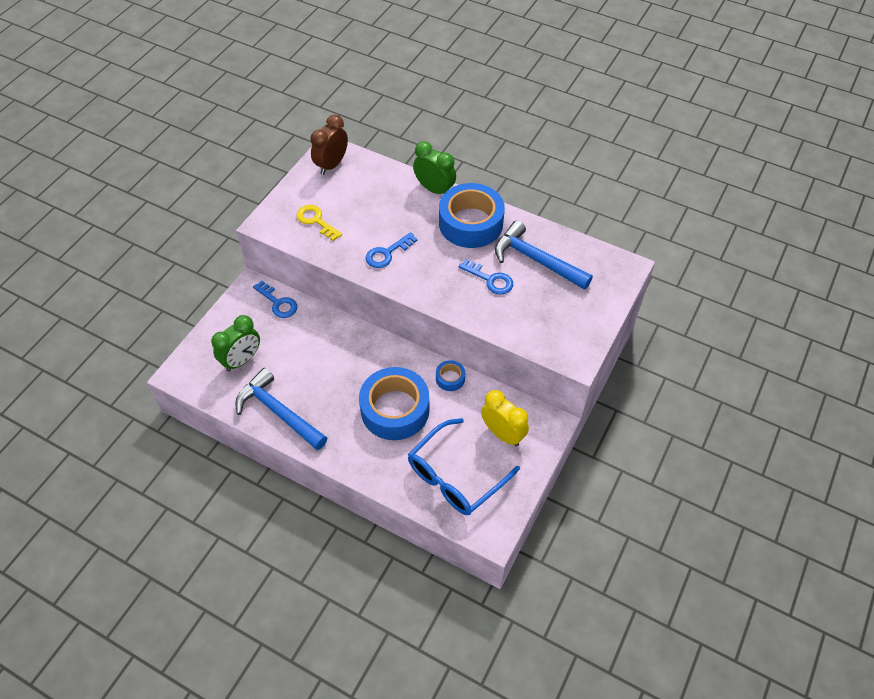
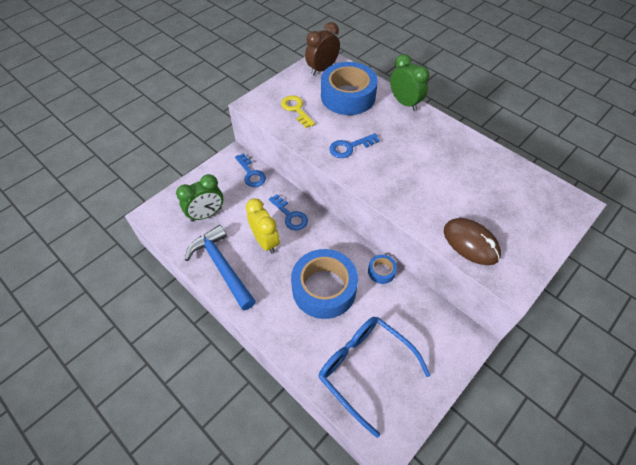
camera: 15 degrees right, 0 degrees up
(455, 476) = (365, 369): blue glasses -> blue glasses turned 75 degrees clockwise
(470, 223) = (431, 136): blue tape -> blue tape (348, 96)
(490, 279) = (439, 188): blue key -> blue key (290, 215)
(503, 434) = (420, 337): yellow clock -> yellow clock (265, 241)
(531, 329) = (471, 243): none -> brown mouse
(536, 260) = (487, 180): blue hammer -> none

